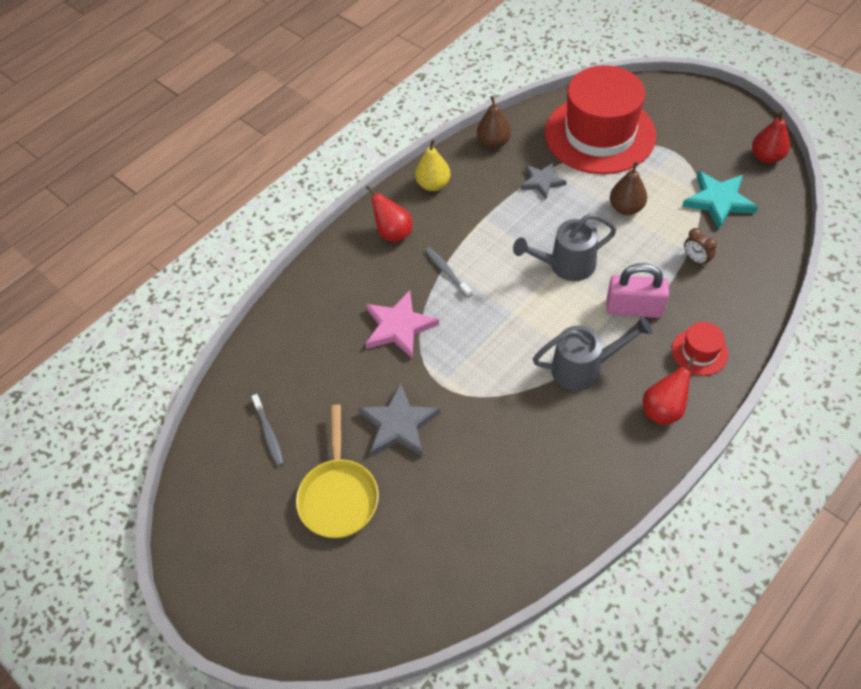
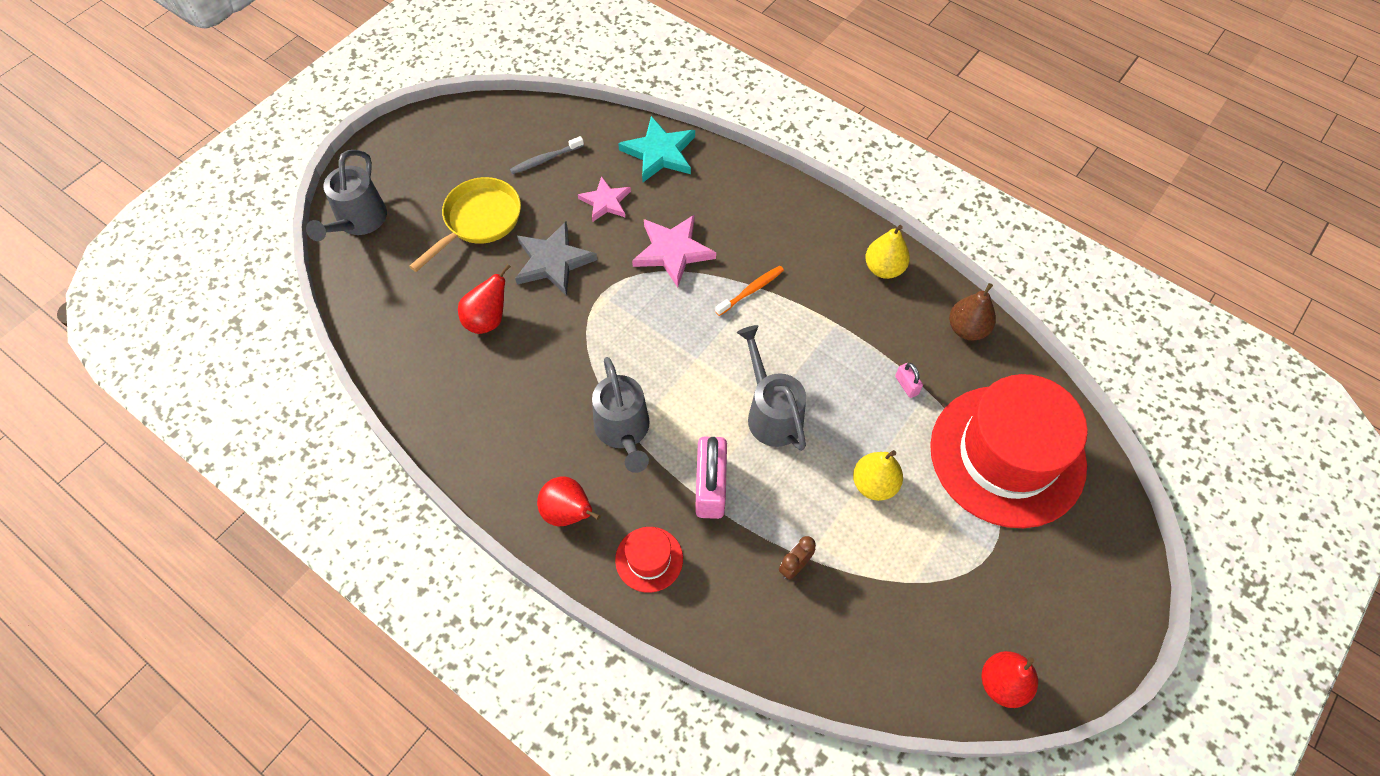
camera: 80 degrees right, 5 degrees up
(321, 623) = (358, 222): none -> grey watering can
(333, 380) = (605, 202): none -> pink star
(339, 495) = (478, 221): yellow pan -> yellow pan turned 135 degrees clockwise
(393, 233) = (803, 235): red pear -> red pear (488, 319)
(446, 272) = (751, 290): grey toothbrush -> orange toothbrush
(542, 182) = (906, 385): grey star -> pink padlock
(626, 208) = (874, 484): brown pear -> yellow pear
(718, 201) = (903, 605): turquoise star -> turquoise star (659, 153)

